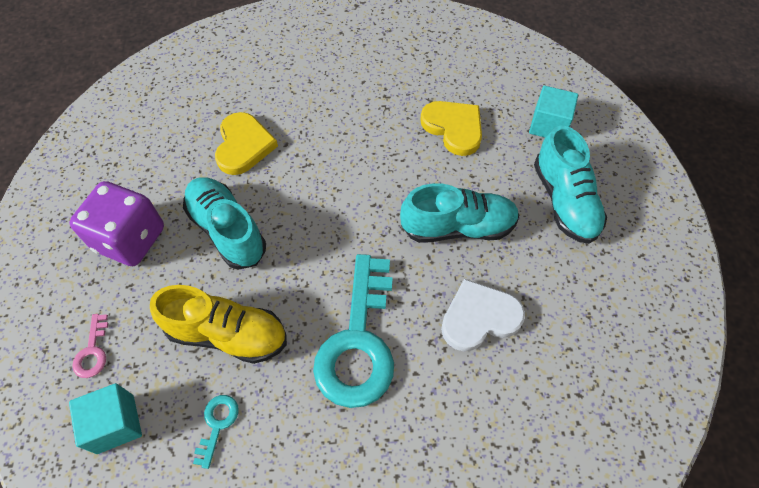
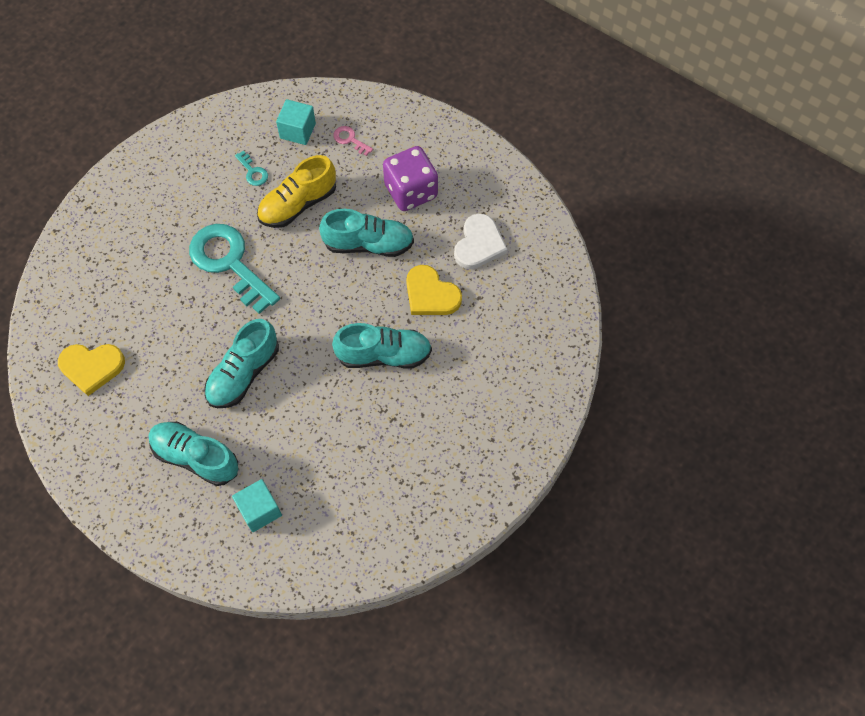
camera: 130 degrees right, 5 degrees up
(335, 139) = (384, 355): none -> turquoise shoe
(453, 128) = (320, 440): yellow heart -> yellow heart (92, 367)
(479, 317) = (179, 334): white heart -> white heart (479, 244)

